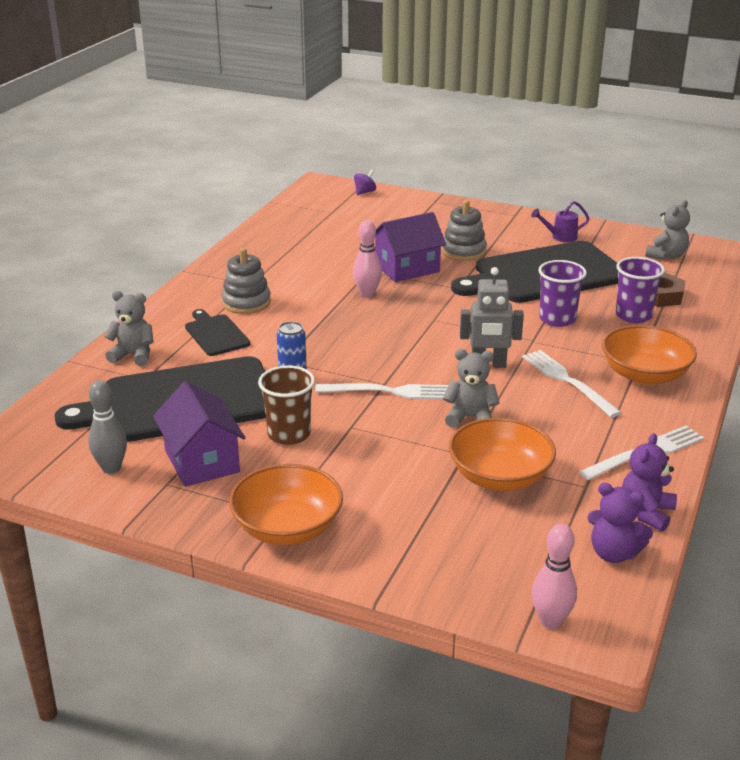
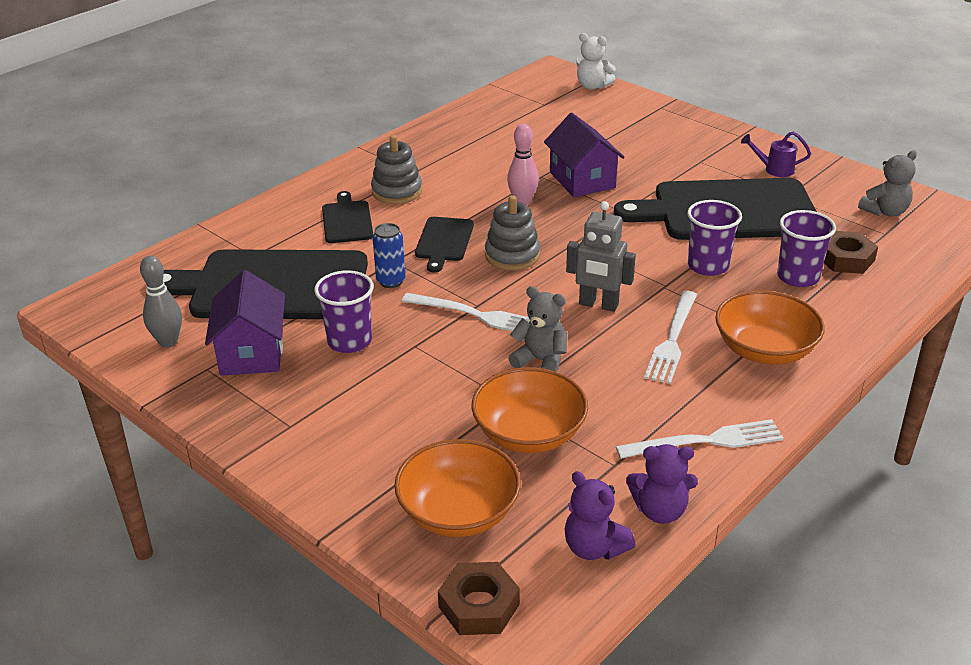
camera: 20 degrees right, 5 degrees up
(133, 355) = (258, 229): grey teddy bear -> none
(287, 528) = (287, 440): orange bowl -> orange bowl (458, 512)
(289, 434) = (349, 341): brown cup -> purple cup
(318, 337) = (444, 241): none -> black cutting board
(364, 192) = (592, 86): purple spinning top -> white teddy bear
(407, 268) = (582, 180): purple house -> purple house turned 75 degrees clockwise
(463, 251) = (655, 170): grey stacking toy -> grey stacking toy (512, 255)
(551, 621) = (479, 605): pink bowling pin -> brown nut
(567, 381) = (672, 340): white fork -> white fork turned 150 degrees counterclockwise
(646, 513) = (660, 511): purple teddy bear -> purple teddy bear turned 135 degrees counterclockwise

